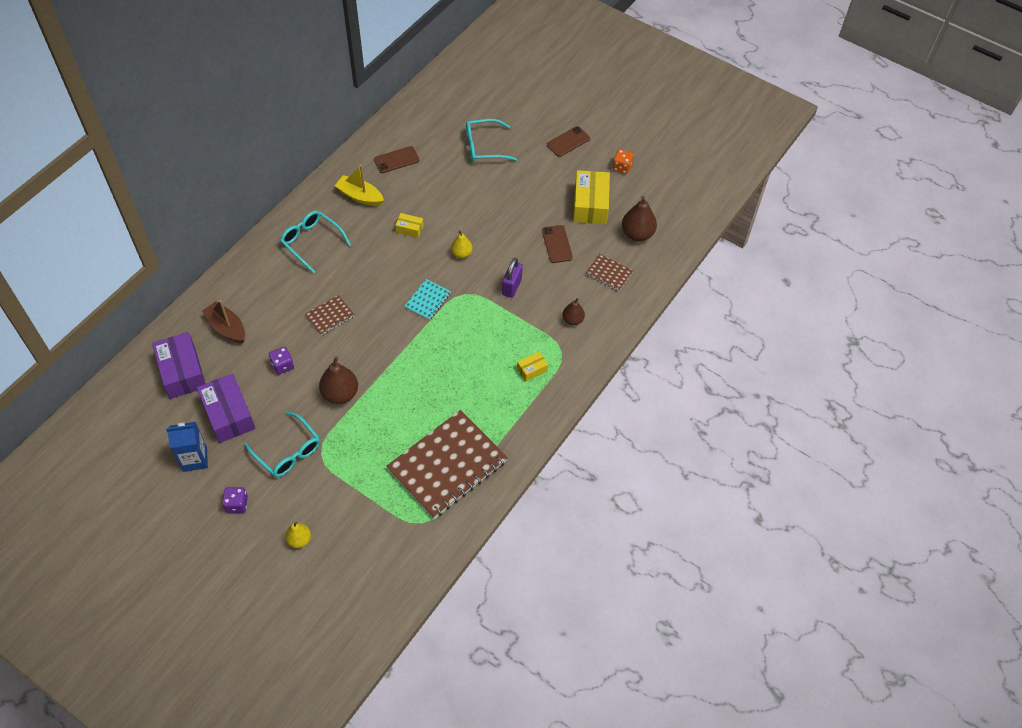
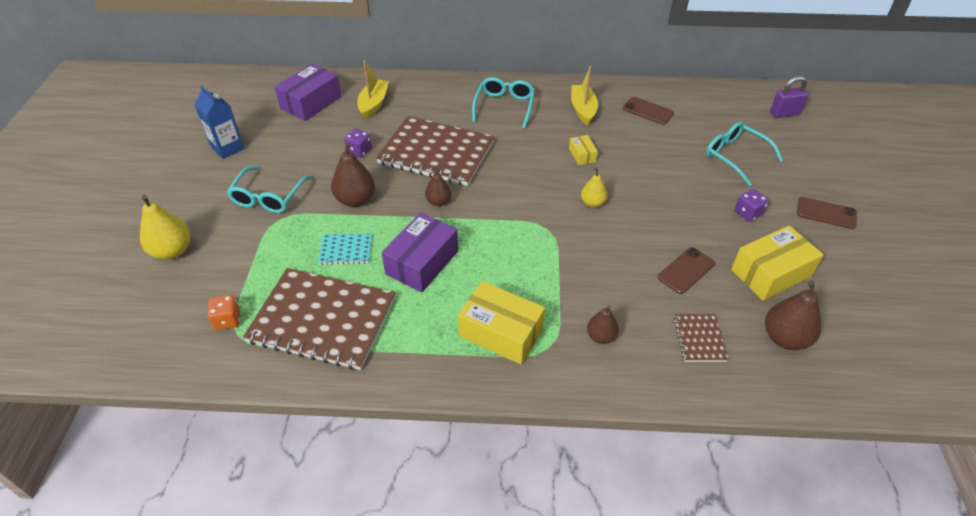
camera: 60 degrees right, 10 degrees down
(227, 327) = (373, 104): brown boat -> yellow boat
(228, 414) = (285, 145): purple box -> purple box (422, 262)
(237, 504) = (193, 193): purple dice -> purple dice (748, 213)
(299, 540) = (172, 251): yellow pear -> yellow pear, size x1.64
(330, 316) = (436, 153): brown notebook -> brown notebook, size x2.24
(386, 342) = (438, 202): none -> brown pear
(428, 300) = (513, 206): turquoise notebook -> turquoise notebook (345, 250)
(512, 287) = (592, 261): purple padlock -> purple padlock (784, 114)
(532, 369) = (501, 332): yellow box -> yellow box, size x2.05
(622, 167) = (856, 275): orange dice -> orange dice (227, 320)

